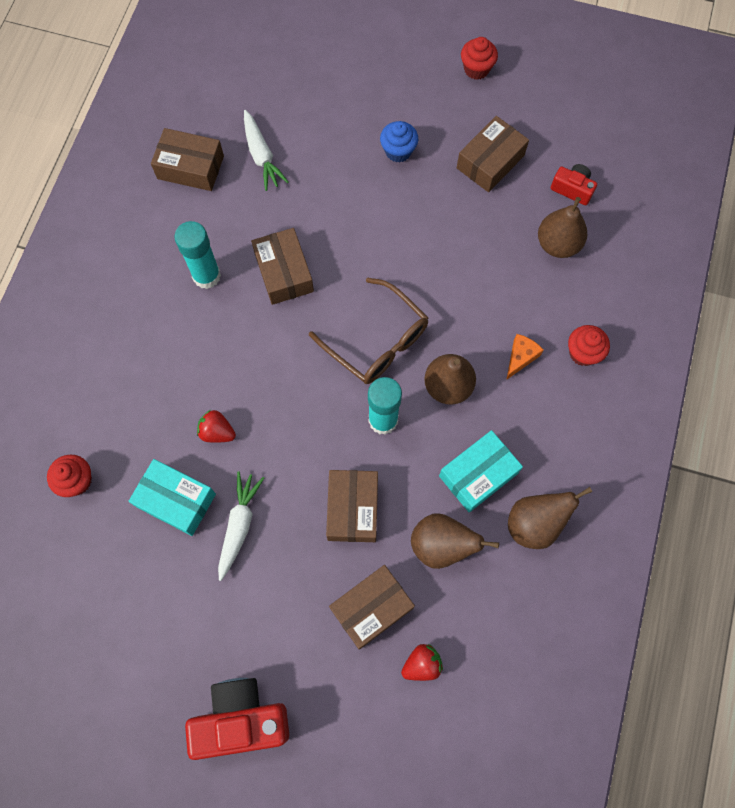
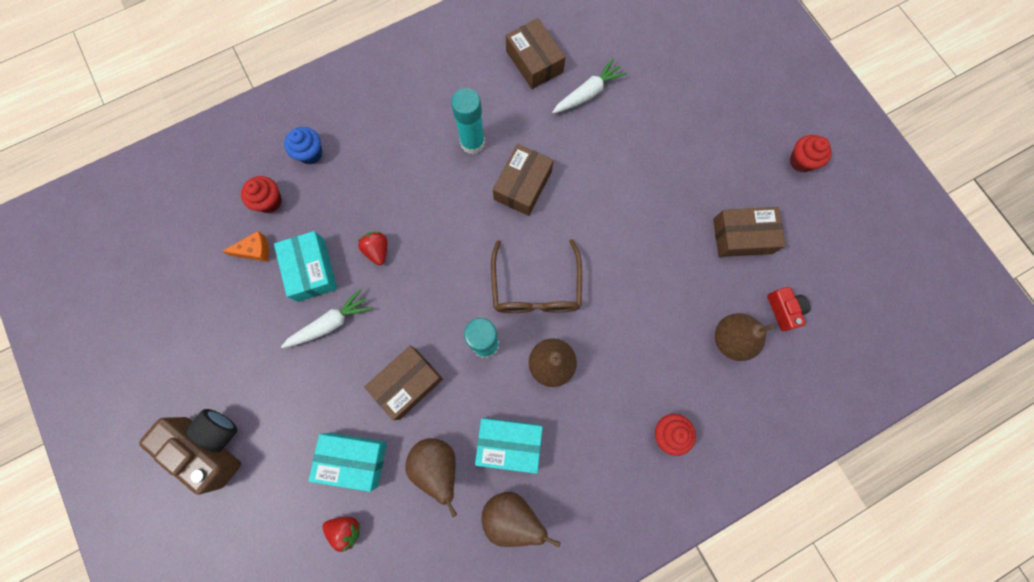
camera: 45 degrees right, 5 degrees up
(241, 719) = (210, 445): red camera -> brown camera
(261, 155) = (588, 93): white carrot -> white carrot turned 150 degrees counterclockwise
(371, 608) = (353, 459): brown box -> turquoise box
(398, 151) = (683, 171): blue cupcake -> blue cupcake (310, 153)
(520, 357) = (621, 393): orange cheese -> orange cheese (255, 250)

